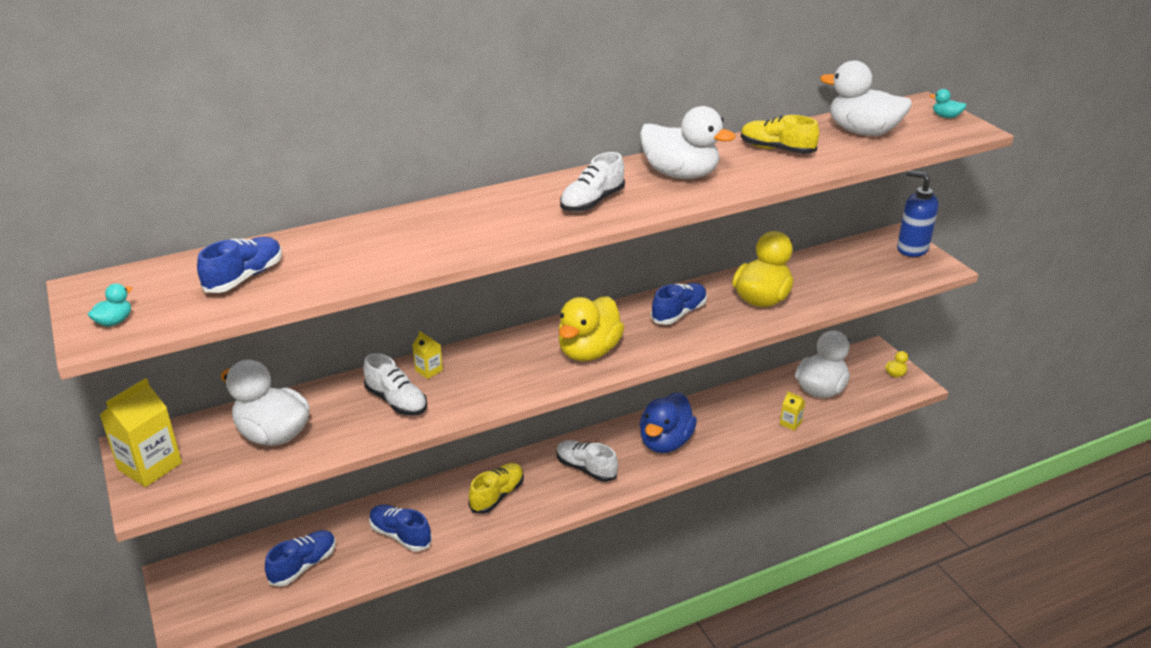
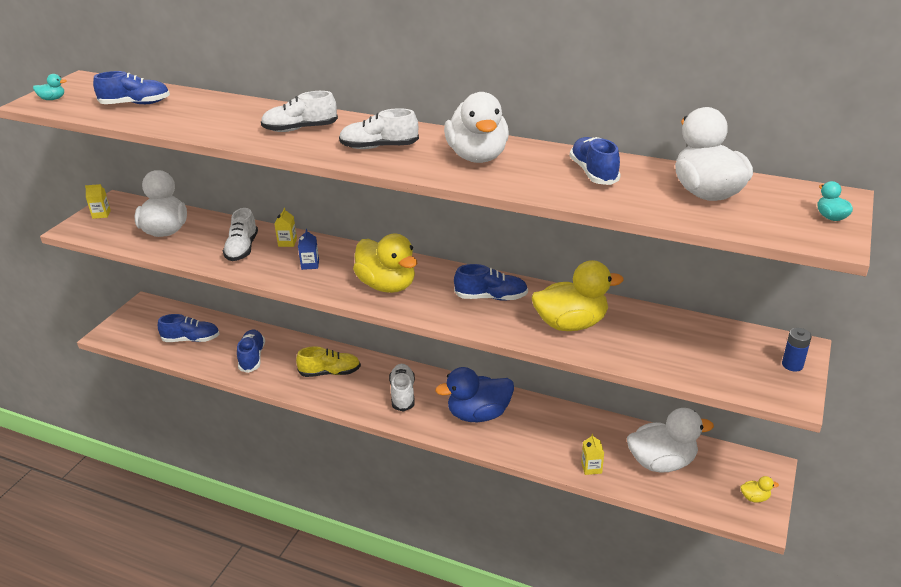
camera: 50 degrees right, 0 degrees up
(150, 466) = (101, 214): yellow carton -> yellow carton, size x0.50
(487, 219) = (300, 129): none -> white shoe
(490, 375) = (310, 264): none -> blue carton
(588, 351) = (387, 285): yellow duck -> yellow duck turned 120 degrees counterclockwise
(776, 149) = (593, 173): yellow shoe -> blue shoe
(912, 249) = (792, 365): blue soap dispenser -> blue battery

